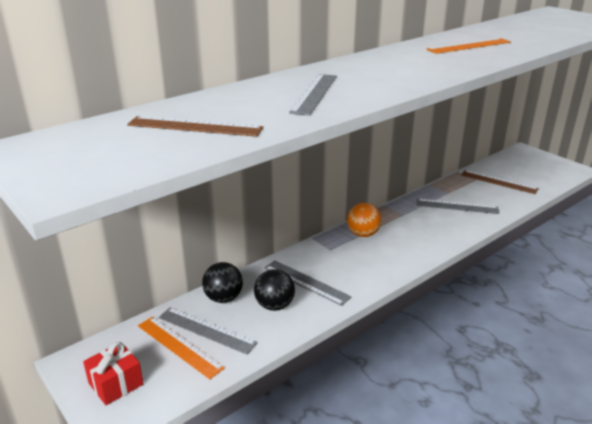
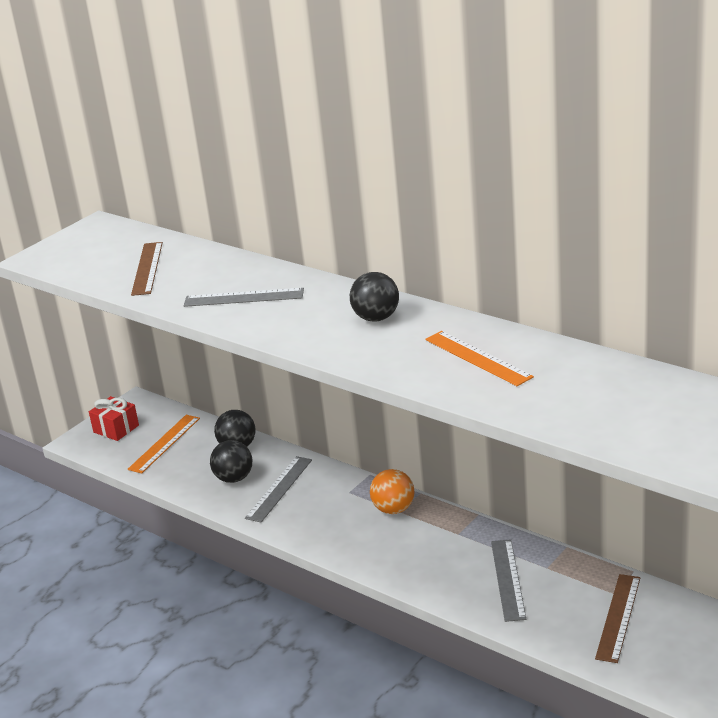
camera: 80 degrees right, 0 degrees up
(206, 330) = (188, 451): grey ruler -> none
(391, 61) = (376, 318): none -> black ball

